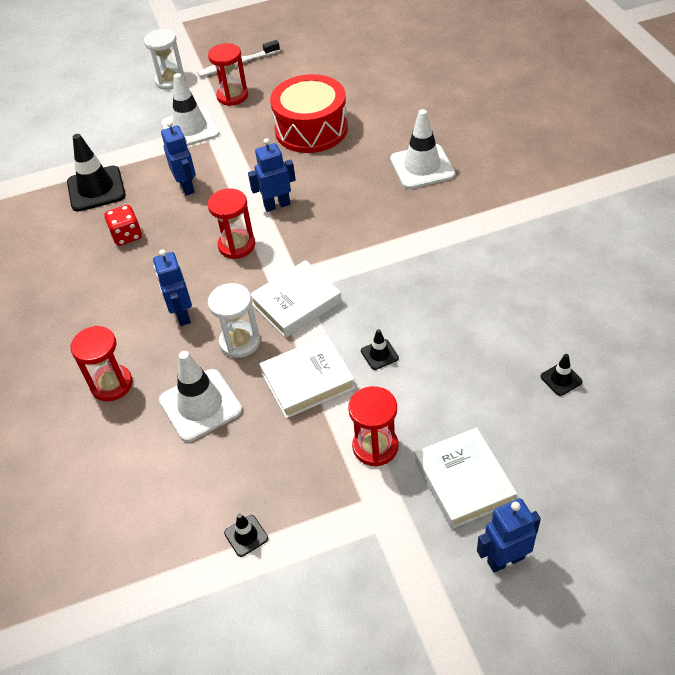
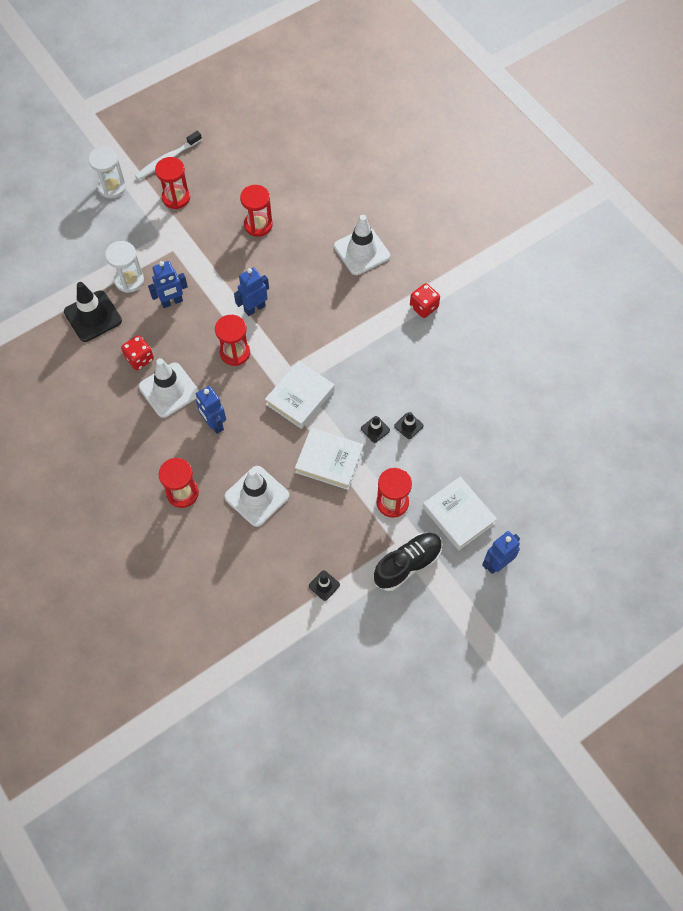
camera: 20 degrees left, 15 degrees up
(187, 187) = (172, 302): blue robot -> blue robot turned 105 degrees clockwise
(190, 128) = (151, 239): white traffic cone -> white traffic cone (169, 390)
(240, 342) = (268, 438): white hourglass -> white hourglass (129, 280)
(308, 380) = (329, 461): white book -> white book turned 60 degrees clockwise
(311, 129) = (258, 225): red drum -> red hourglass
(372, 532) = (407, 564): none -> black shoe
(482, 231) = (424, 307): none -> red dice
(561, 379) = (507, 425): black traffic cone -> black traffic cone (408, 426)

